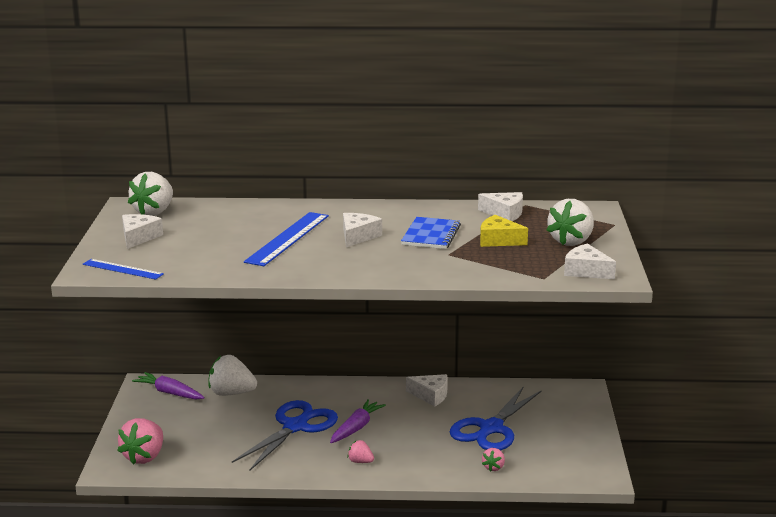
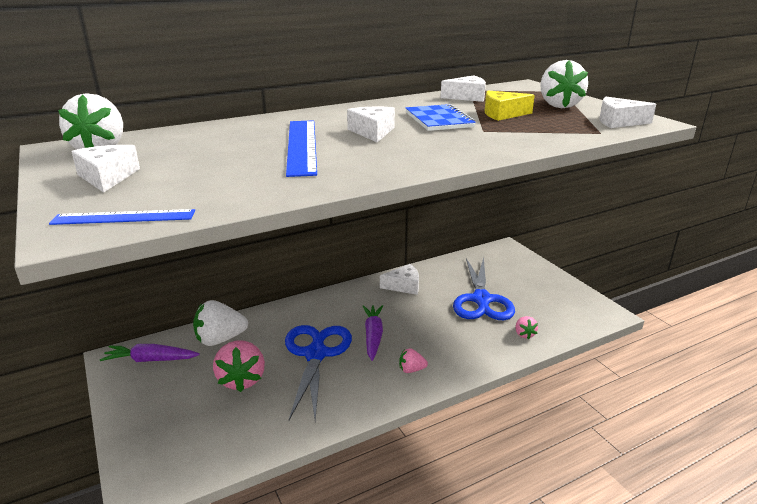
camera: 30 degrees left, 5 degrees up
(144, 457) = (176, 451): pink strawberry -> pink strawberry (242, 380)

